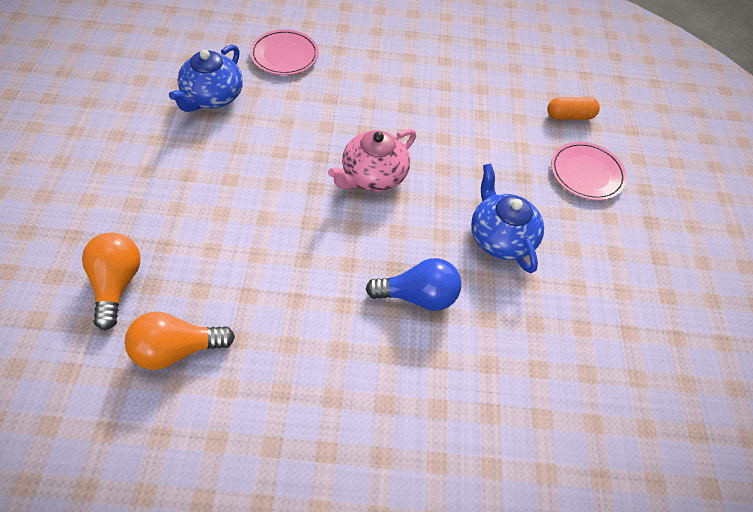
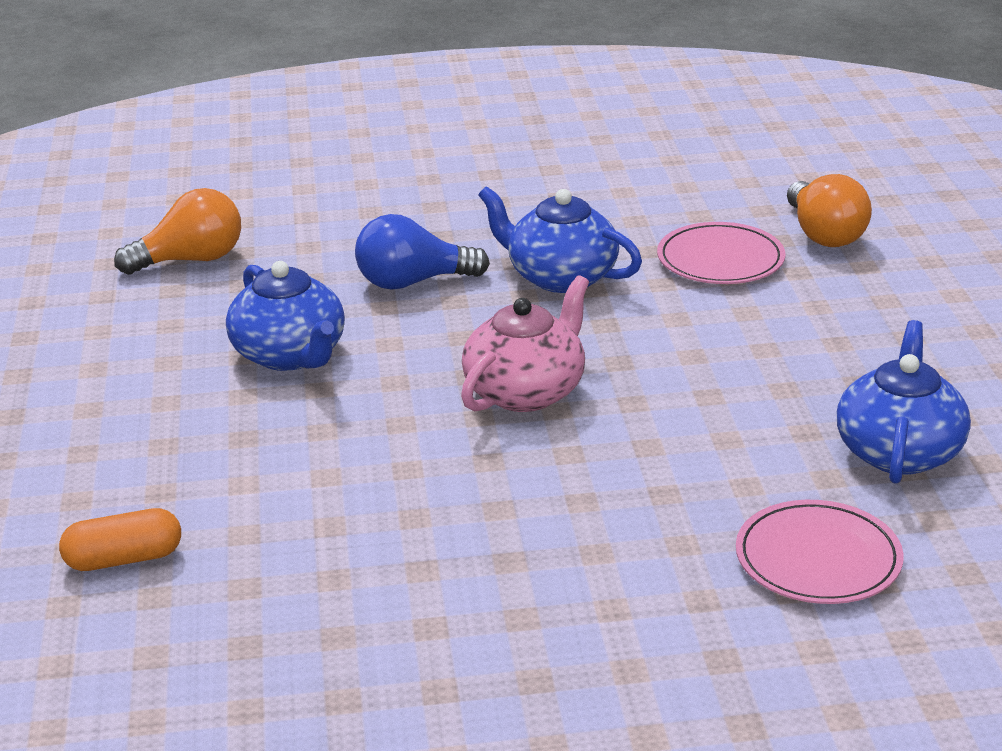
camera: 175 degrees right, 25 degrees down
(177, 349) = (702, 204): orange light bulb -> orange light bulb (191, 260)
(319, 278) = (560, 277): none -> blue teapot
(586, 173) = (113, 463): pink plate -> pink plate (720, 260)

